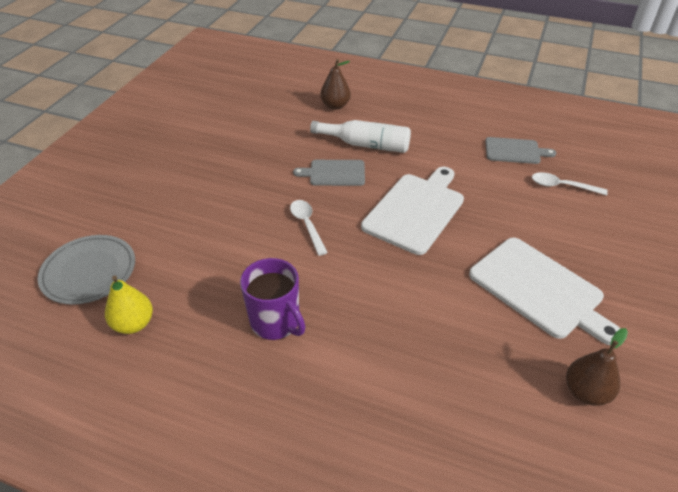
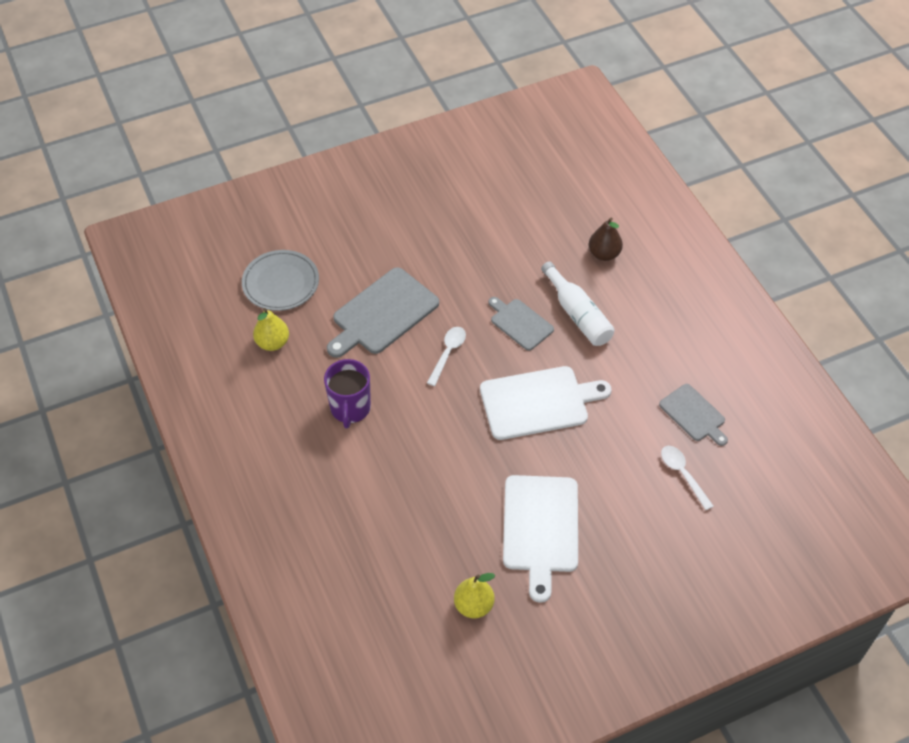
camera: 45 degrees right, 10 degrees up
(217, 234) = (382, 314): none -> grey cutting board
(586, 392) = (473, 605): brown pear -> yellow pear

